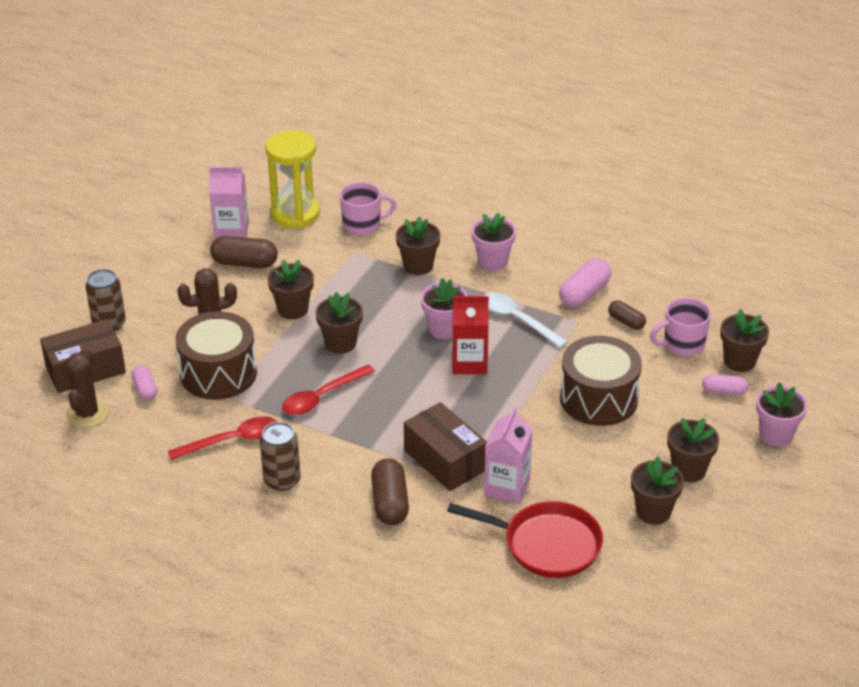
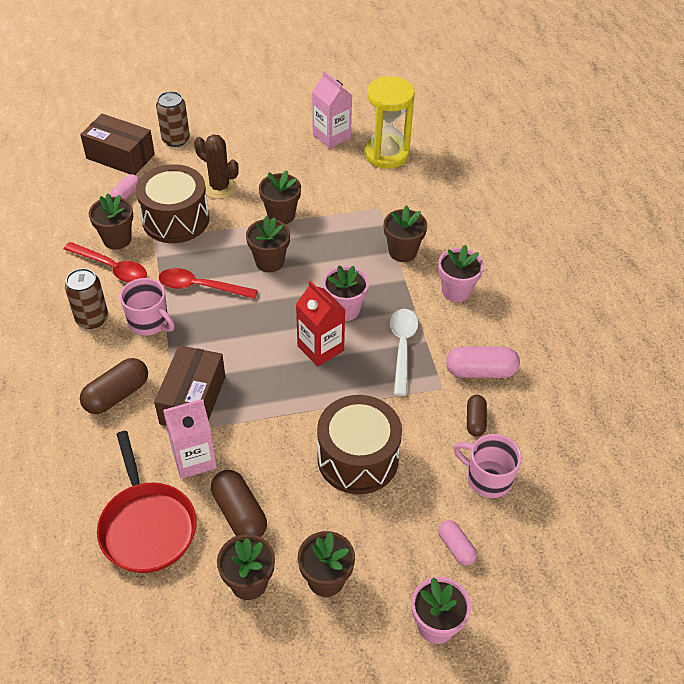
camera: 50 degrees right, 10 degrees up
(87, 414) = (77, 183): brown cactus -> none
(245, 263) = (305, 162): brown capsule -> brown capsule (239, 513)
(363, 225) = (415, 195): pink mug -> pink mug (149, 322)
(739, 361) = (509, 536): brown flower pot -> brown flower pot (117, 239)

